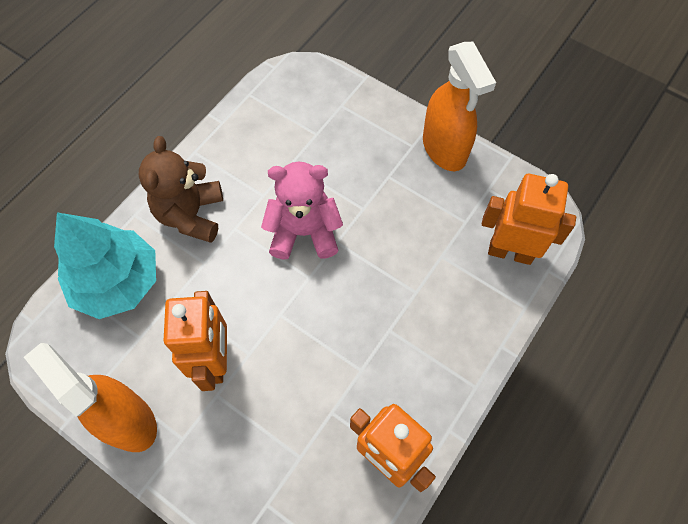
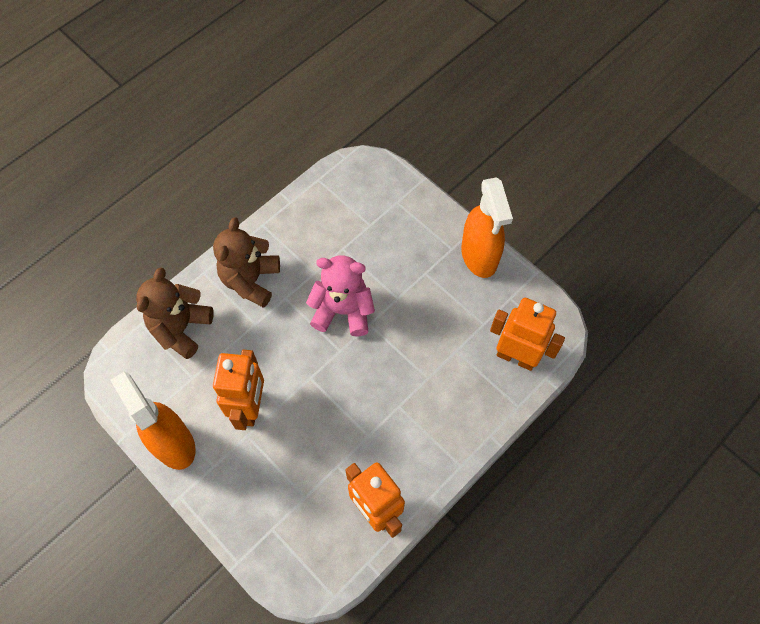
camera: 10 degrees right, 0 degrees up
(117, 282) = (181, 328): turquoise tree -> brown teddy bear

